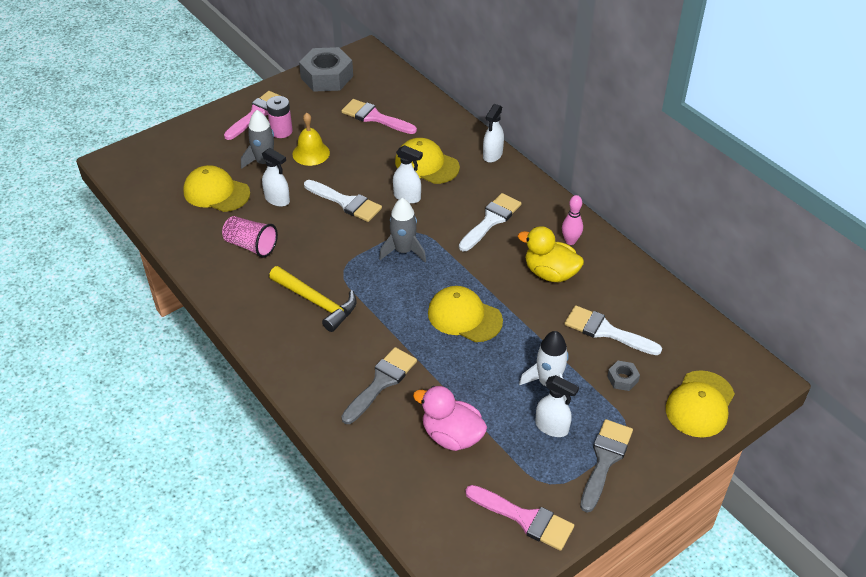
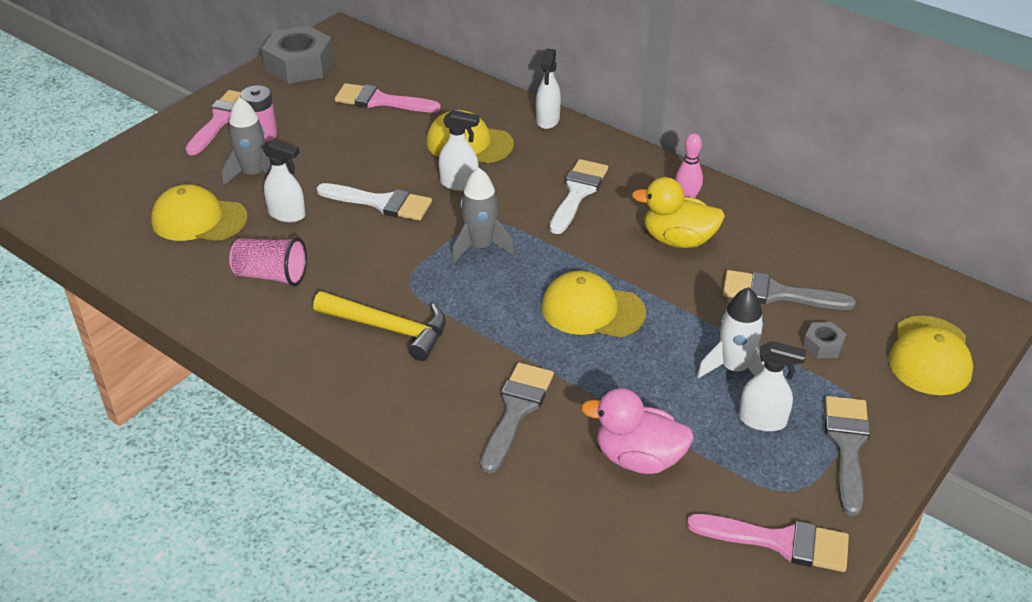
camera: 15 degrees left, 5 degrees down
(311, 153) = (312, 153): yellow bell -> none
(606, 331) = (777, 294): white brush -> grey brush

